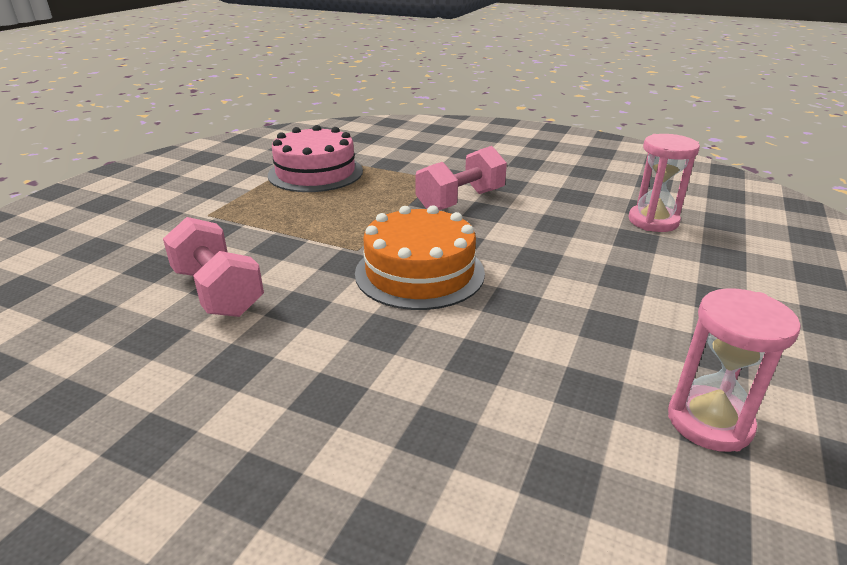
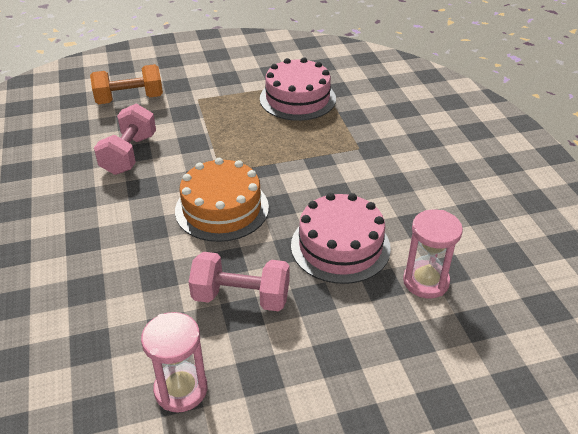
camera: 50 degrees right, 10 degrees up
(113, 251) = (130, 99): none -> orange dumbbell
(461, 201) = (336, 176): pink dumbbell -> pink dumbbell (241, 297)
(563, 237) = (340, 246): none -> pink cake

